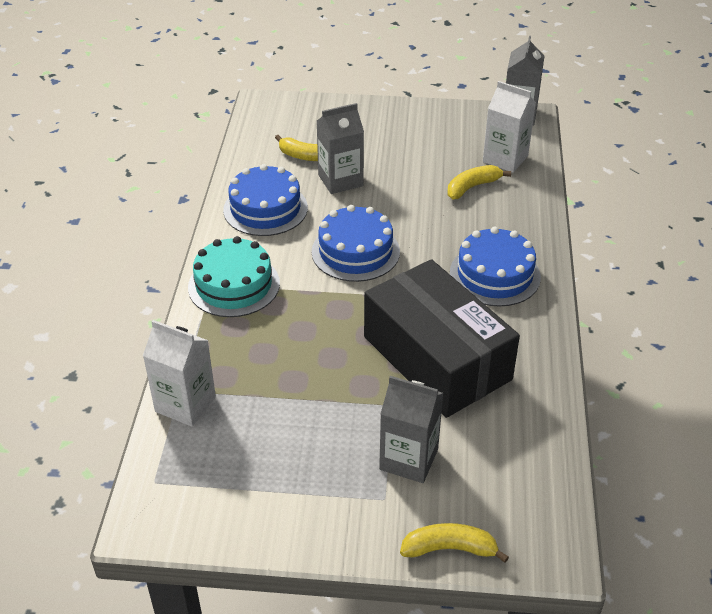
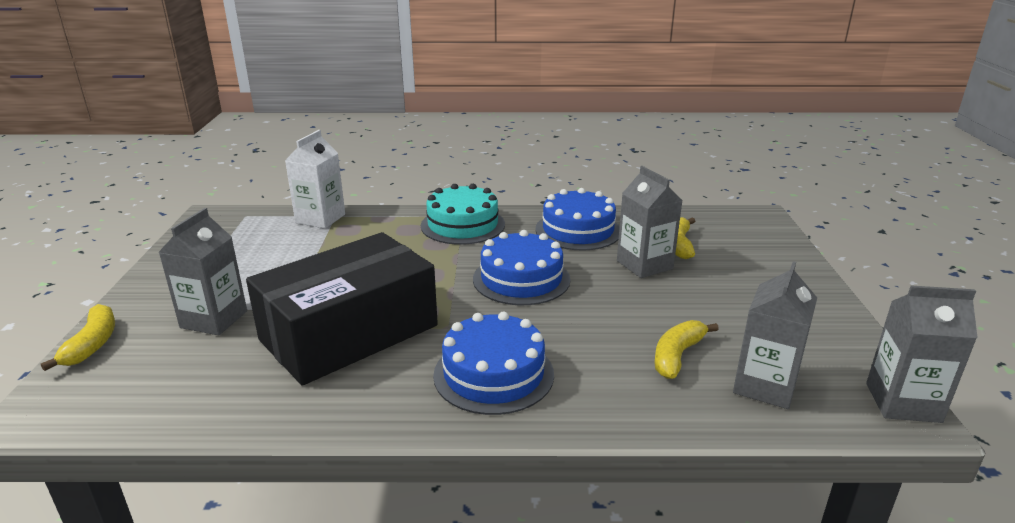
camera: 85 degrees right, 15 degrees down
(472, 187) = (677, 356): yellow banana -> yellow banana turned 105 degrees counterclockwise
(505, 159) = (765, 386): white carton -> grey carton

